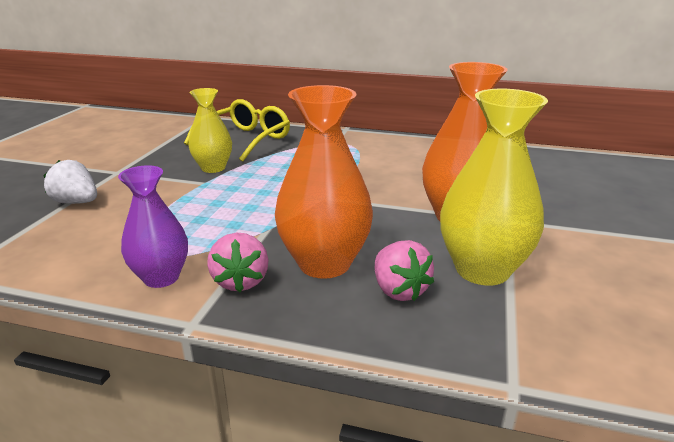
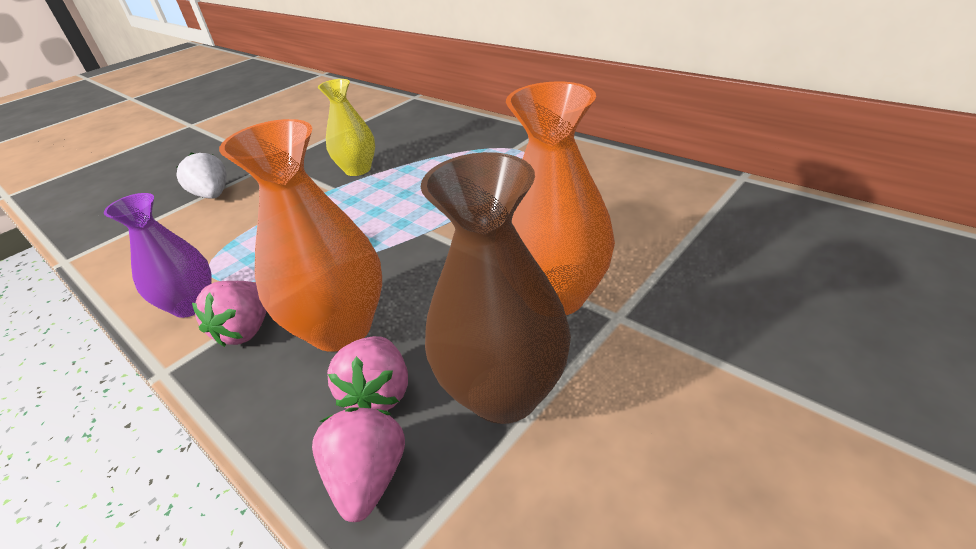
camera: 30 degrees right, 10 degrees up
(245, 140) = (422, 134): yellow glasses -> none
(445, 332) = (368, 478): none -> pink strawberry
(482, 270) = (504, 392): yellow vase -> brown vase

